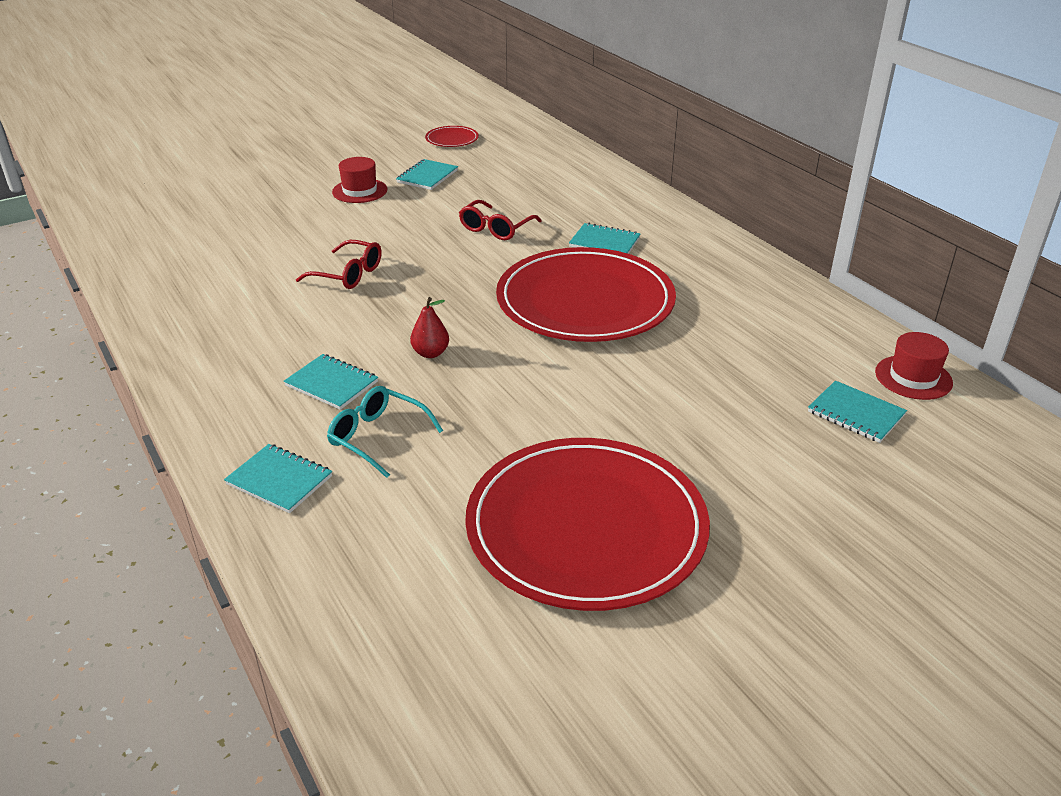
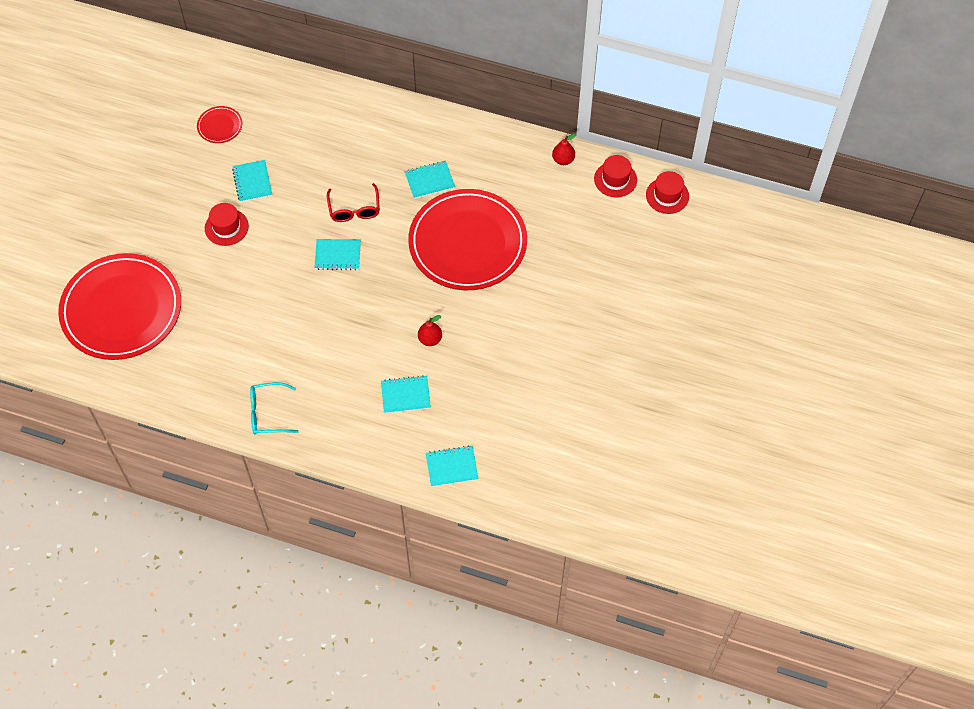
camera: 40 degrees left, 25 degrees up
(348, 274) = (315, 310): red glasses -> none
(378, 437) = (466, 411): turquoise glasses -> turquoise glasses (268, 413)
(586, 527) = (604, 394): red plate -> red plate (121, 309)
(790, 290) = (563, 160): none -> red pear
(847, 332) = (615, 179): none -> red hat
(855, 414) = (659, 241): turquoise notebook -> turquoise notebook (338, 255)

